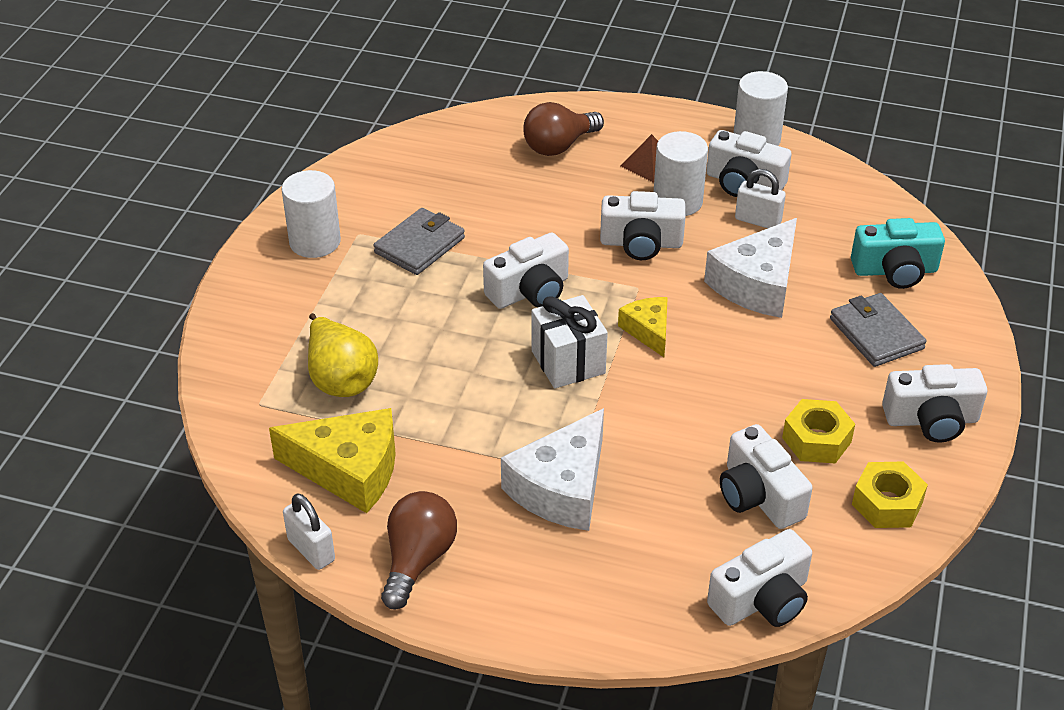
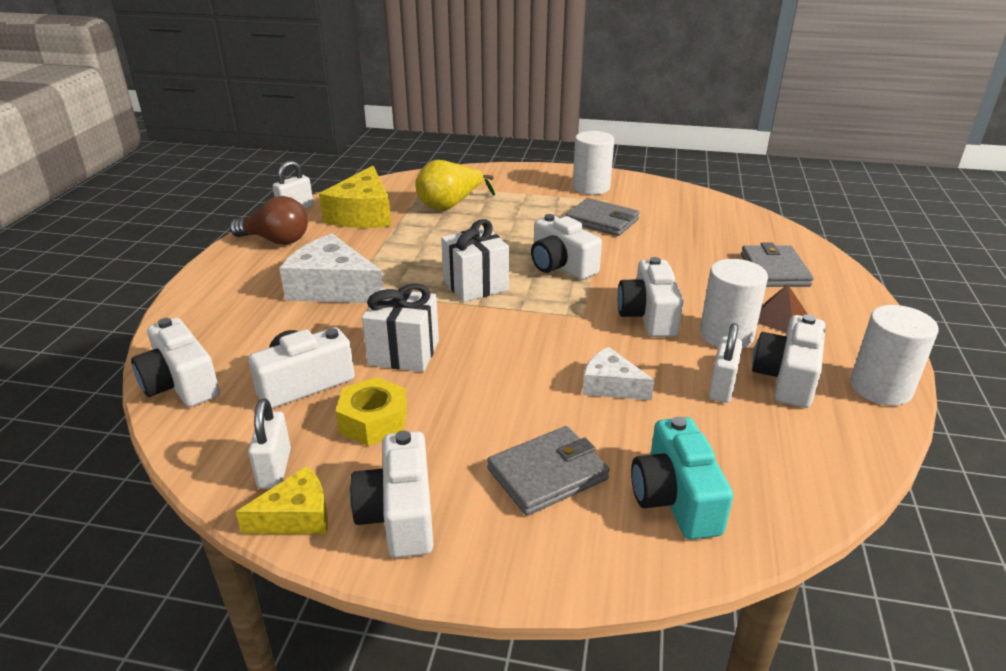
camera: 85 degrees right, 10 degrees down
(559, 146) = (774, 270): brown light bulb -> grey wallet
(648, 331) = (522, 322): yellow cheese -> yellow cheese (296, 516)
(704, 421) = (404, 353): none -> white gift
(757, 284) = (610, 386): white cheese -> white cheese, size x0.57
(887, 503) = (275, 469): yellow nut -> white padlock

